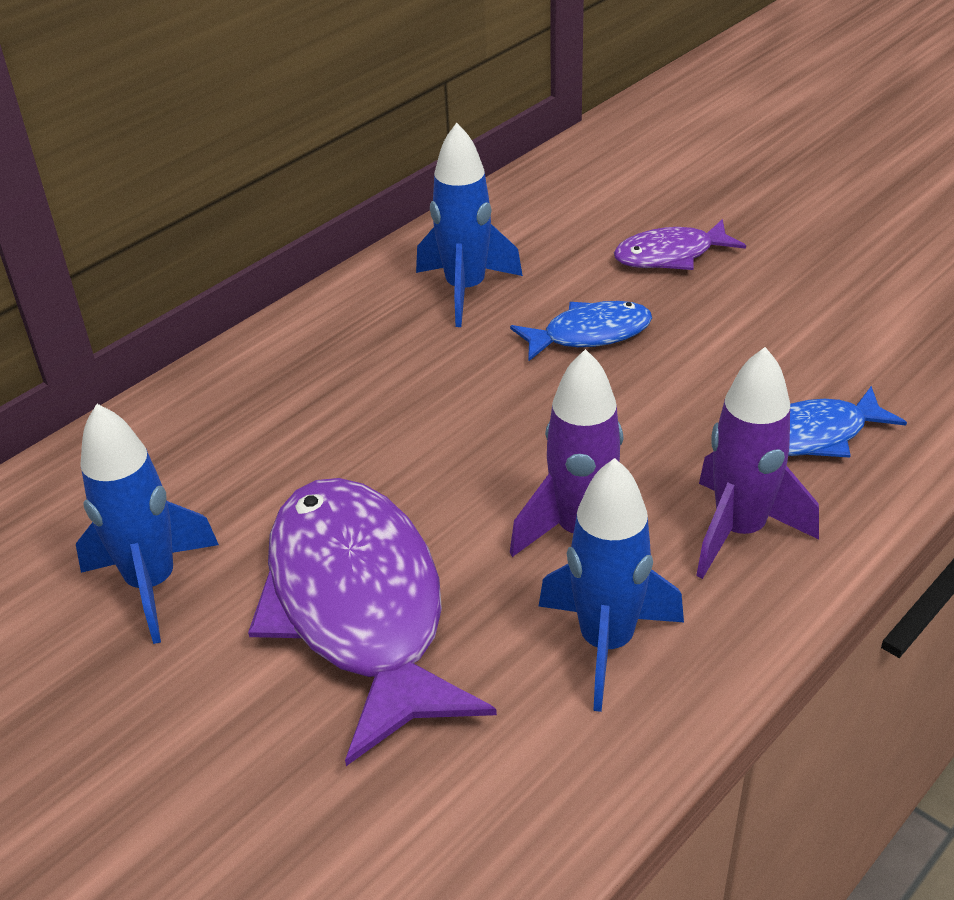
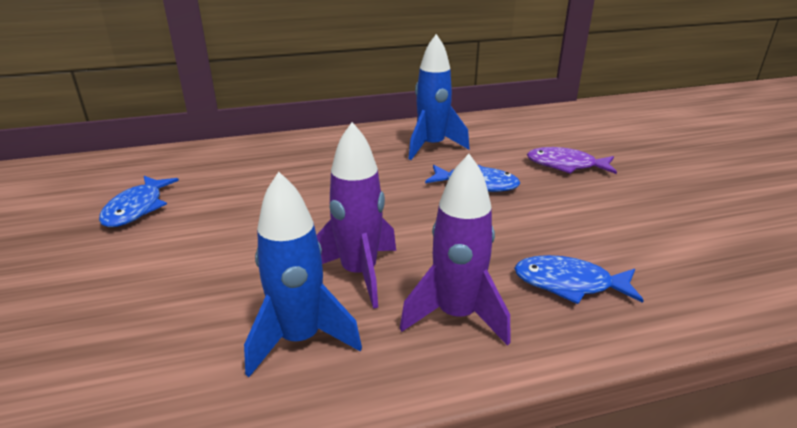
camera: 30 degrees right, 10 degrees down
(152, 584) = (137, 208): blue rocket -> blue fish
(359, 608) = (202, 258): purple fish -> none

